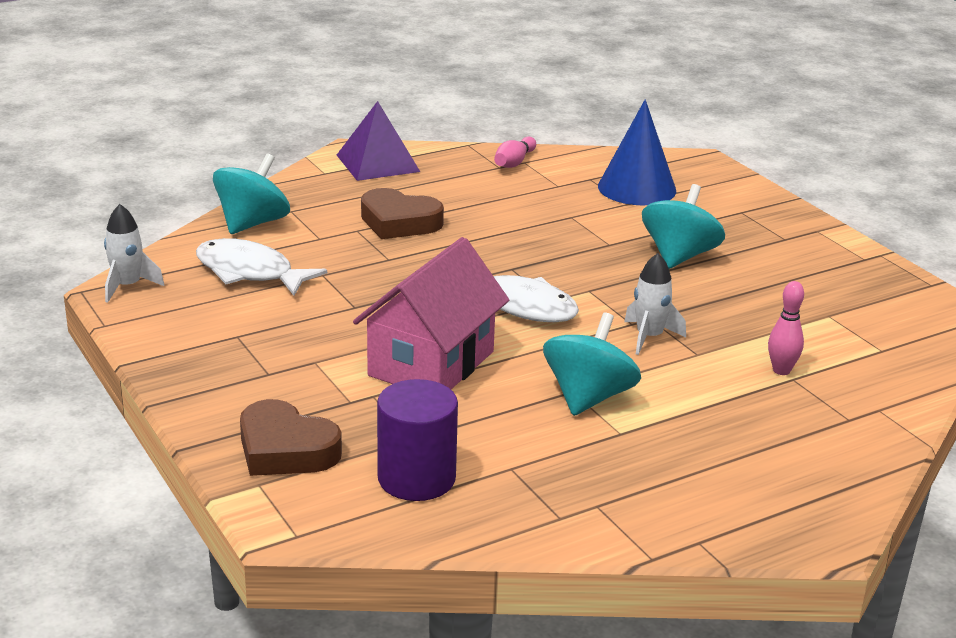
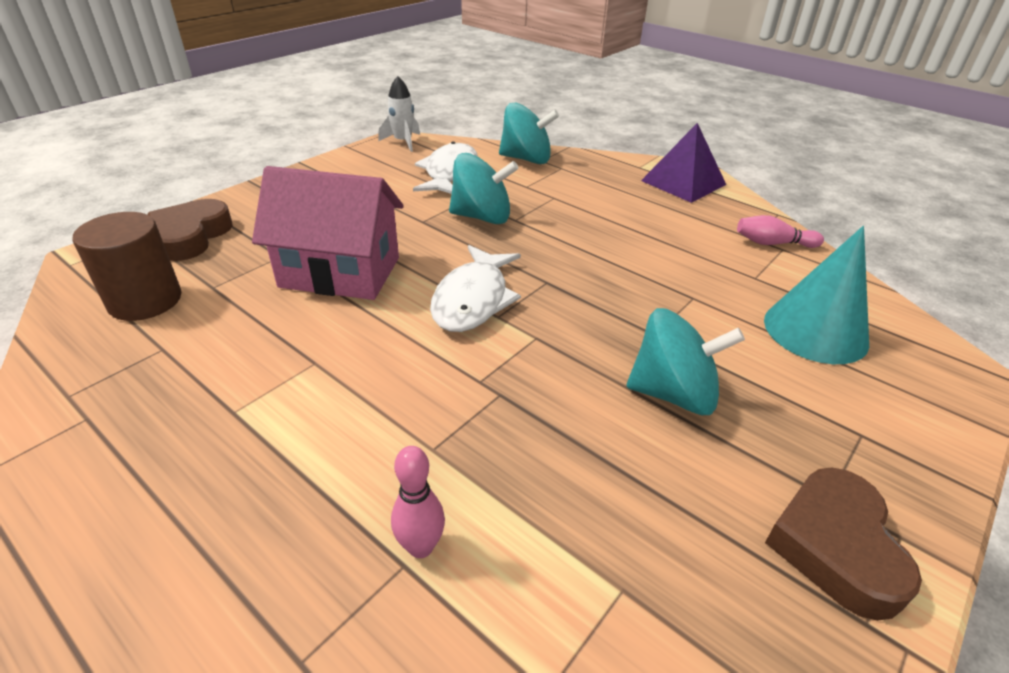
camera: 70 degrees right, 10 degrees up
(399, 222) = (584, 211): brown heart -> brown heart (835, 546)
(416, 478) = (145, 300): purple cylinder -> brown cylinder
(588, 397) = (302, 375): turquoise spinning top -> turquoise spinning top (482, 217)
(637, 188) = (815, 331): blue cone -> turquoise cone
(649, 337) = (453, 400): white rocket -> none

